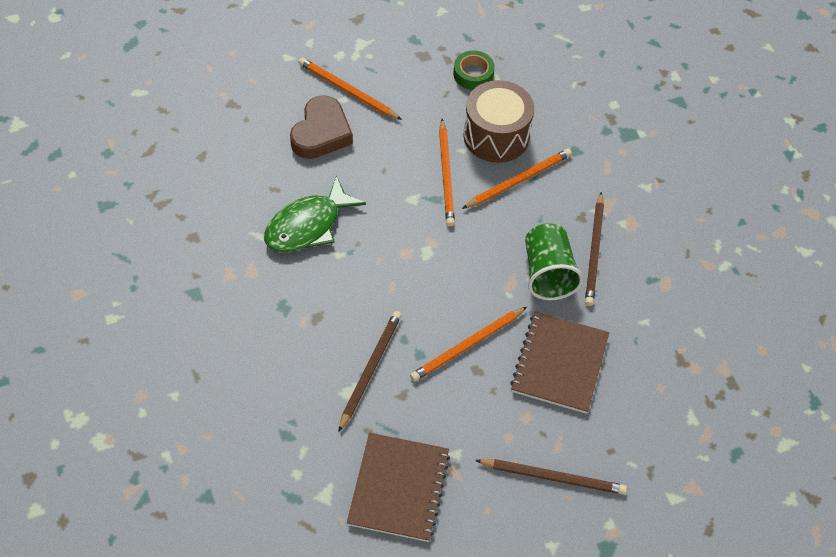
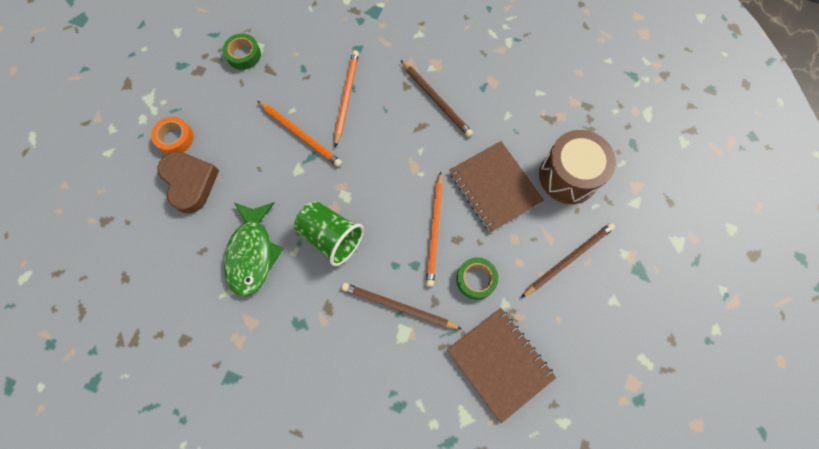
camera: 45 degrees left, 15 degrees up
(347, 91) = (175, 138): orange pencil -> orange tape
(370, 369) = (398, 306): brown pencil -> brown pencil turned 45 degrees counterclockwise
(455, 413) = (476, 279): none -> green tape
(496, 136) = (302, 82): brown drum -> brown drum (568, 176)
(548, 273) = (427, 138): green cup -> green cup (331, 237)

